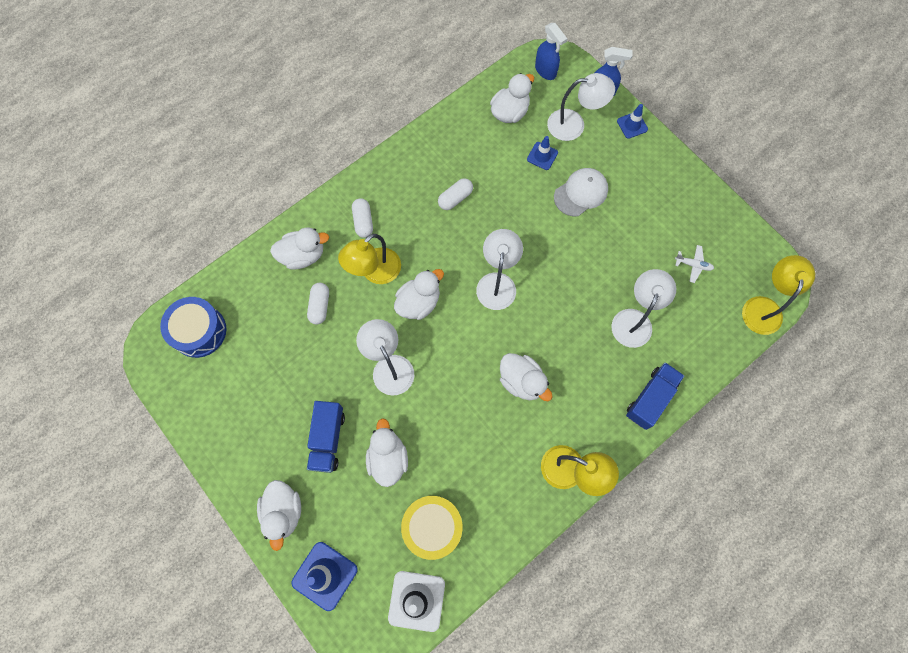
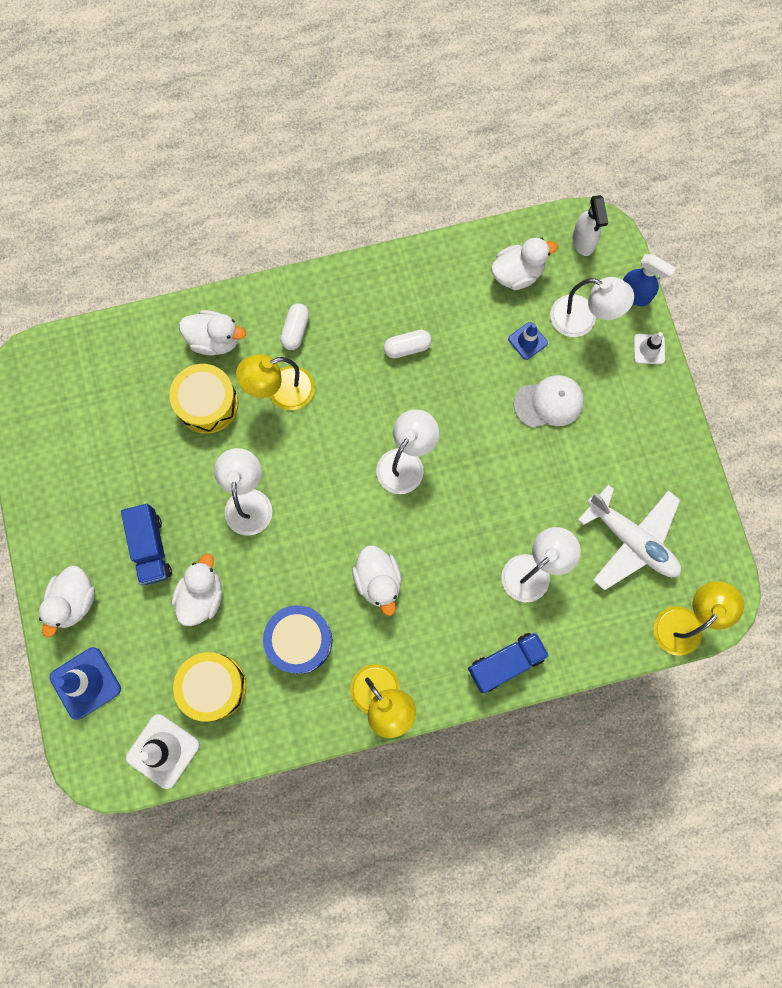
camera: 25 degrees right, 5 degrees up
(199, 331) = (73, 374): blue drum -> blue drum (299, 640)
(320, 306) = (207, 403): white capsule -> yellow drum
(328, 439) = (151, 548): blue truck -> blue truck turned 45 degrees counterclockwise
(418, 302) = (311, 446): white duck -> none
(545, 71) = (583, 242): blue spray bottle -> white spray bottle
(632, 125) = (649, 349): blue traffic cone -> white traffic cone
(693, 265) = (631, 540): white plane -> white plane, size x2.41

